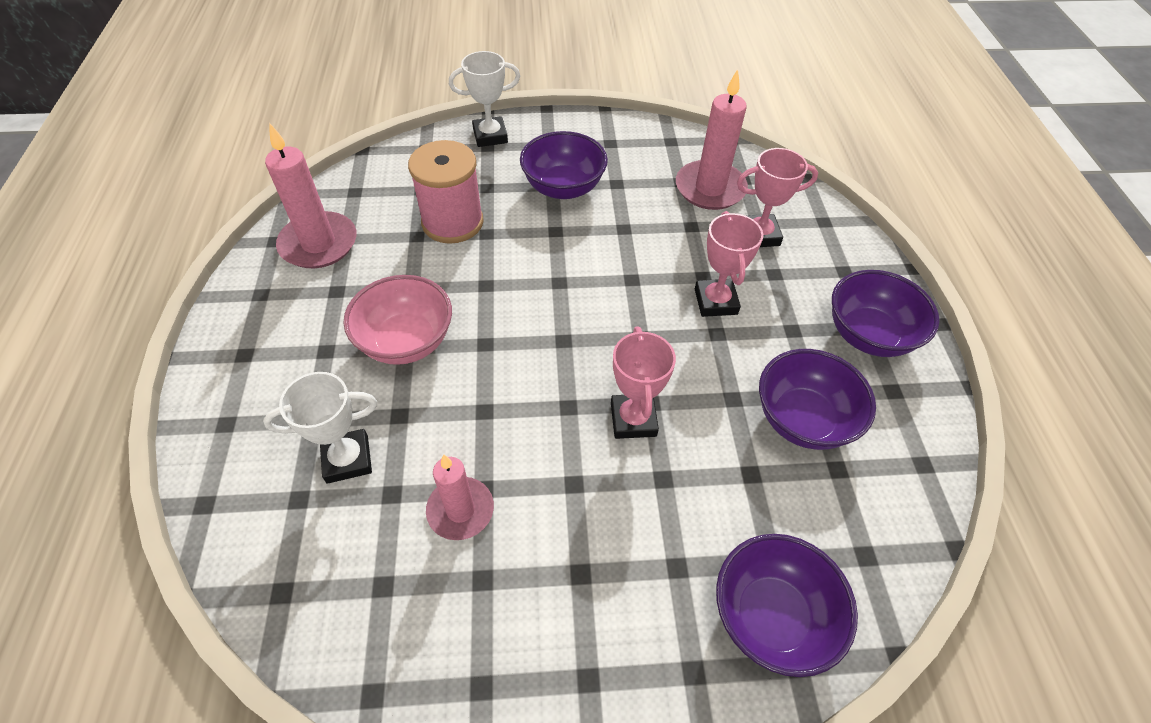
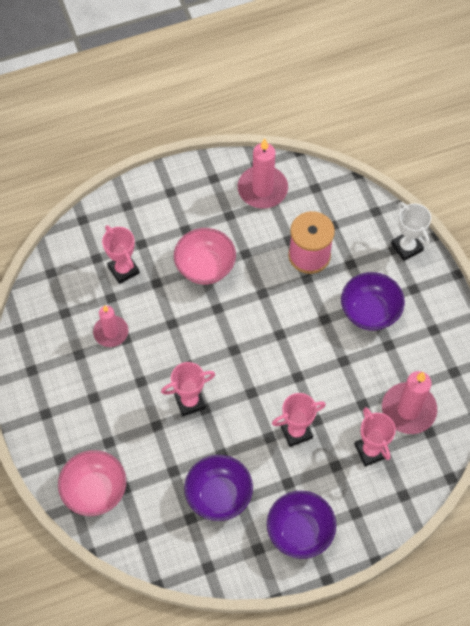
camera: 75 degrees right, 10 degrees up
(347, 459) = (123, 270): white trophy -> pink trophy
(771, 616) = (95, 491): purple bowl -> pink bowl

